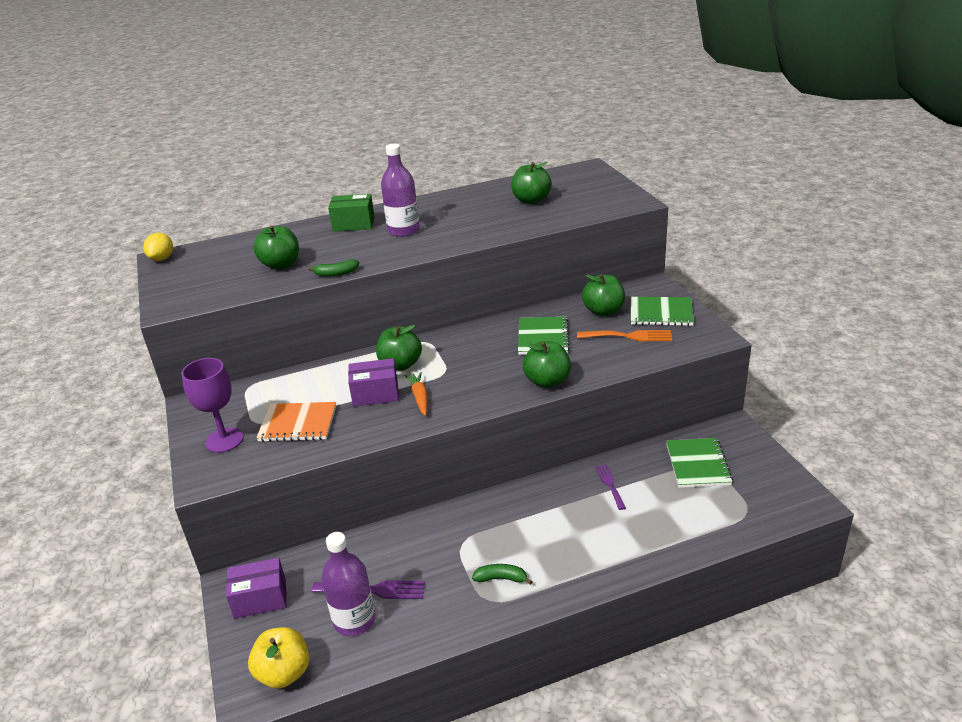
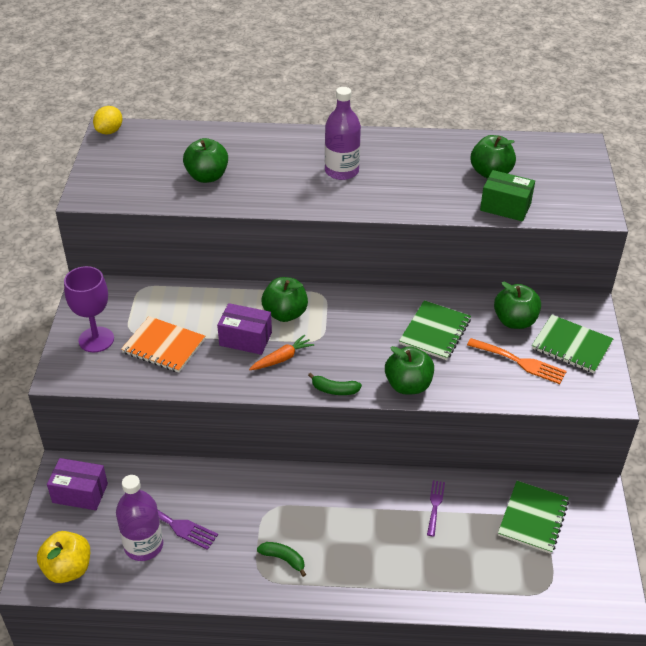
camera: 20 degrees right, 10 degrees up
(336, 273) = (249, 206): green banana -> green banana (334, 390)
(353, 224) = (300, 146): green box -> green box (505, 207)
(420, 397) = (282, 358): orange carrot -> orange carrot turned 45 degrees clockwise

